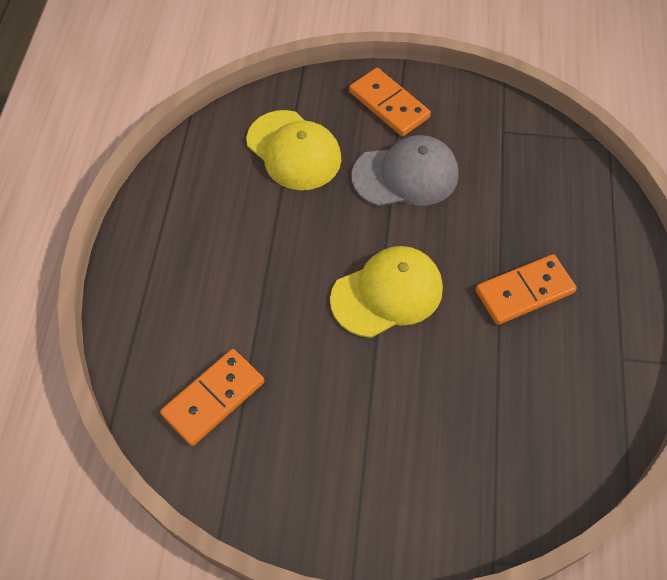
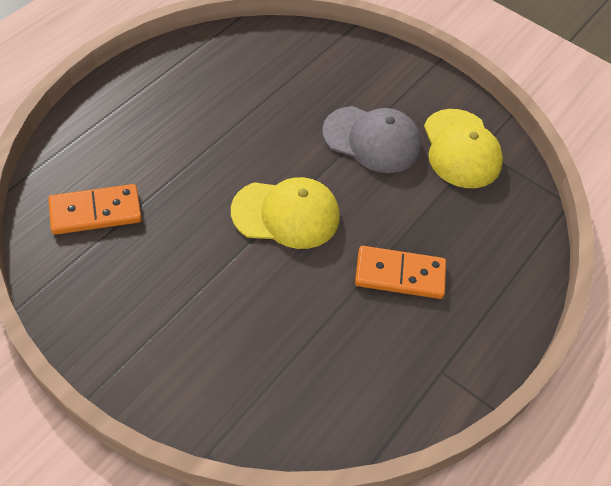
camera: 25 degrees right, 5 degrees down
(294, 150) = (298, 78): yellow cap -> yellow cap (461, 149)
(389, 105) = (400, 84): orange domino -> none

